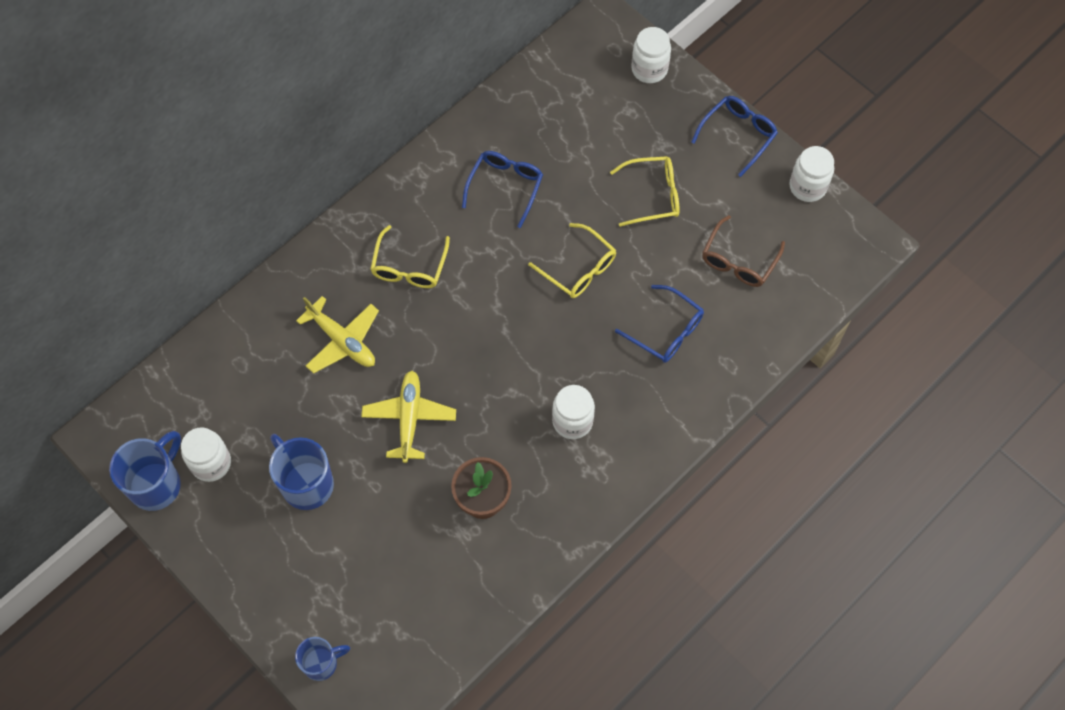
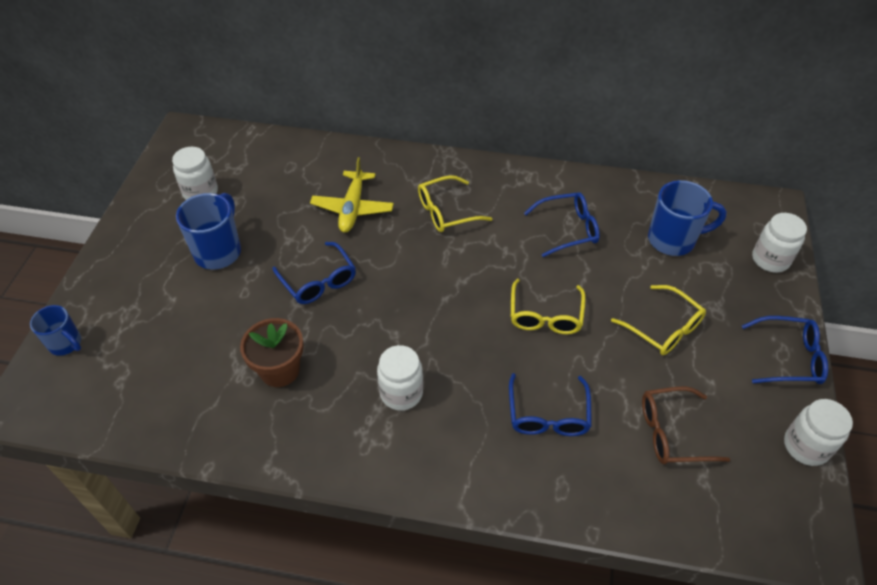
camera: 55 degrees right, 15 degrees down
(156, 484) = (165, 175): blue mug -> blue mug (673, 240)
(409, 418) = (319, 281): yellow plane -> blue glasses

